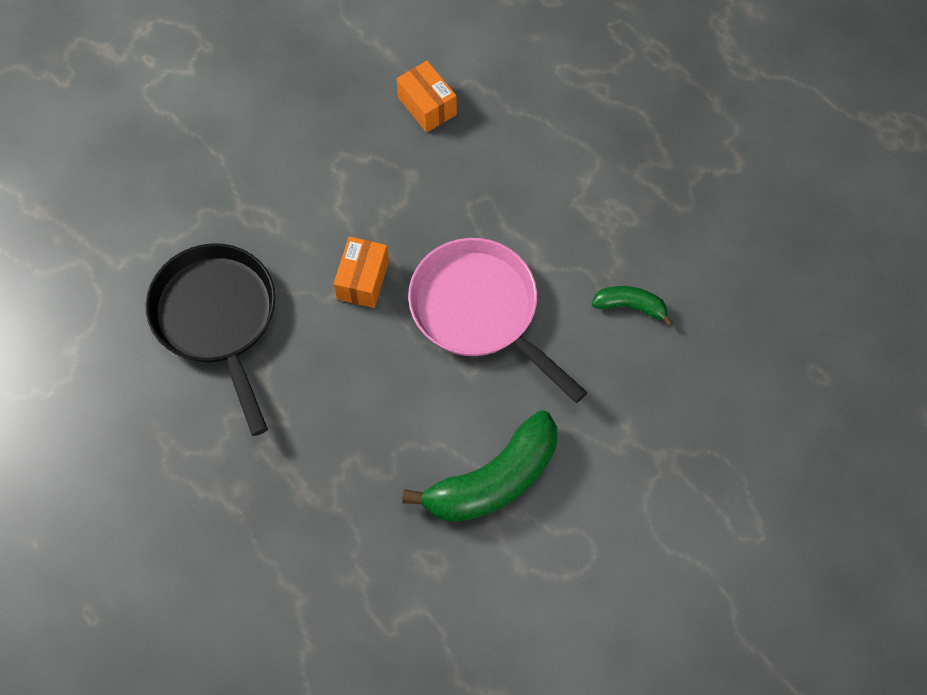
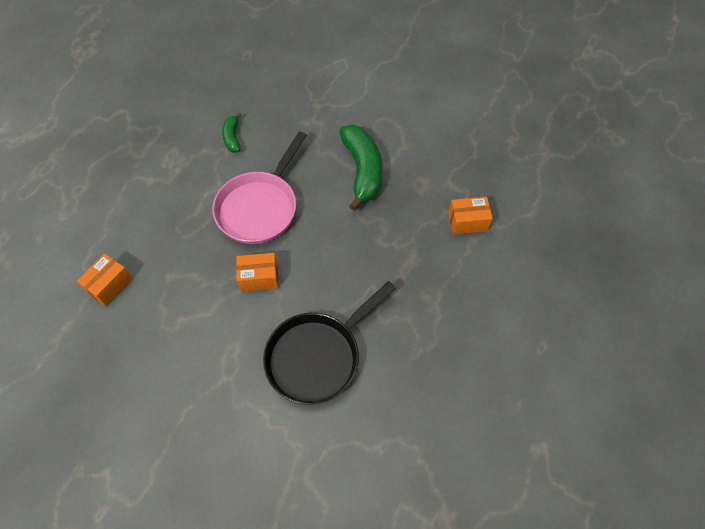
camera: 110 degrees left, 5 degrees down
(333, 605) = (467, 222): none -> orange box
(493, 480) = (362, 170): green banana -> green banana turned 45 degrees clockwise

